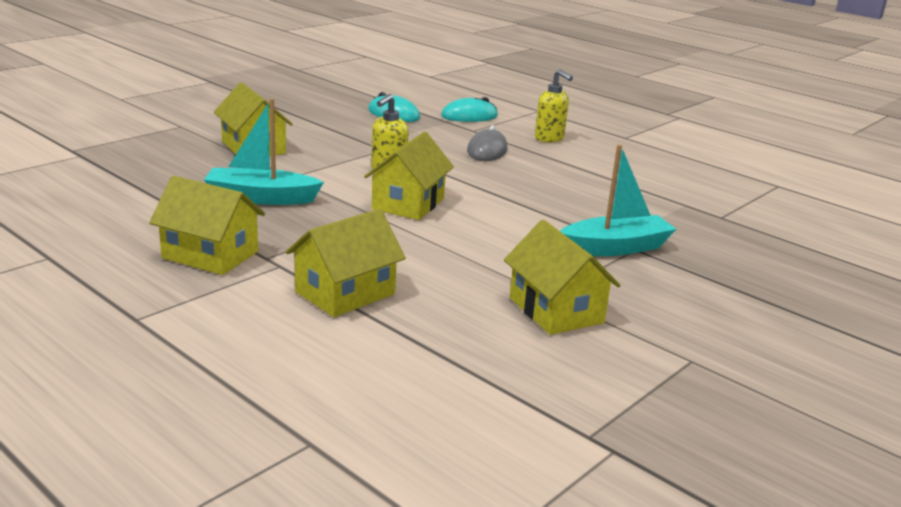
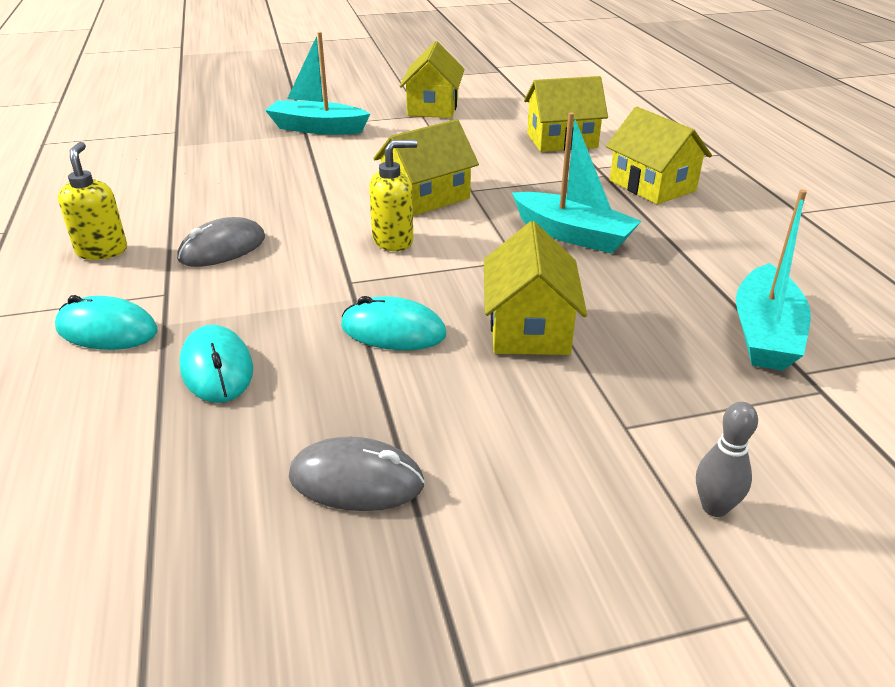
camera: 145 degrees left, 10 degrees up
(102, 166) = (765, 333): none -> turquoise boat
(134, 113) = (714, 507): none -> grey bowling pin
(288, 101) = (356, 480): none -> grey mouse
(329, 136) = (393, 330): none -> turquoise mouse

